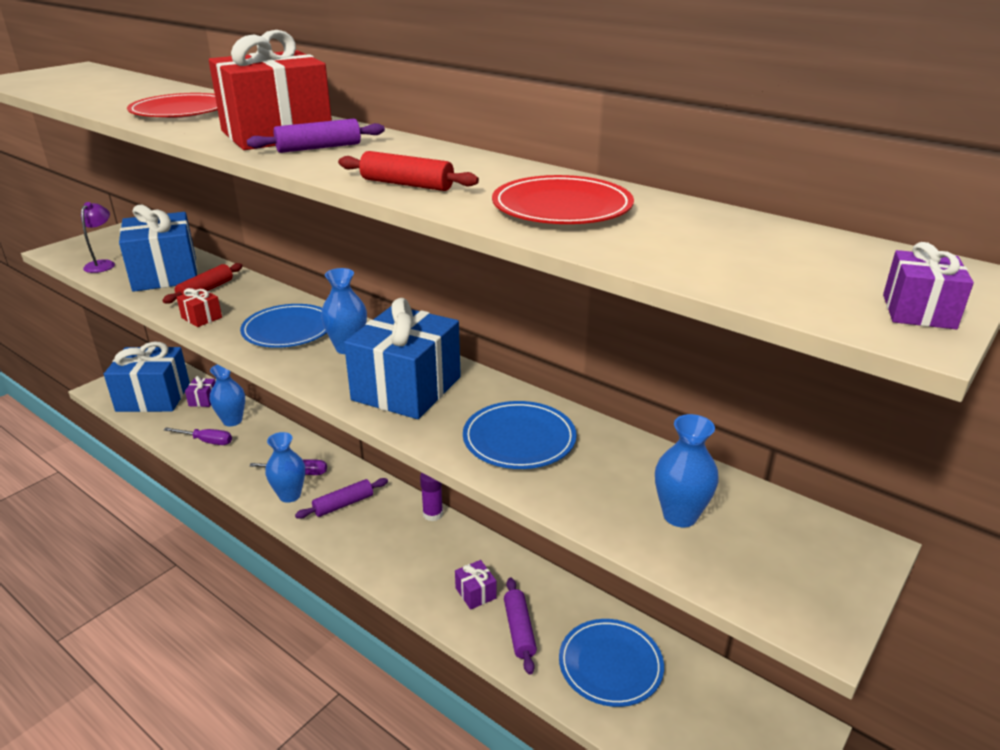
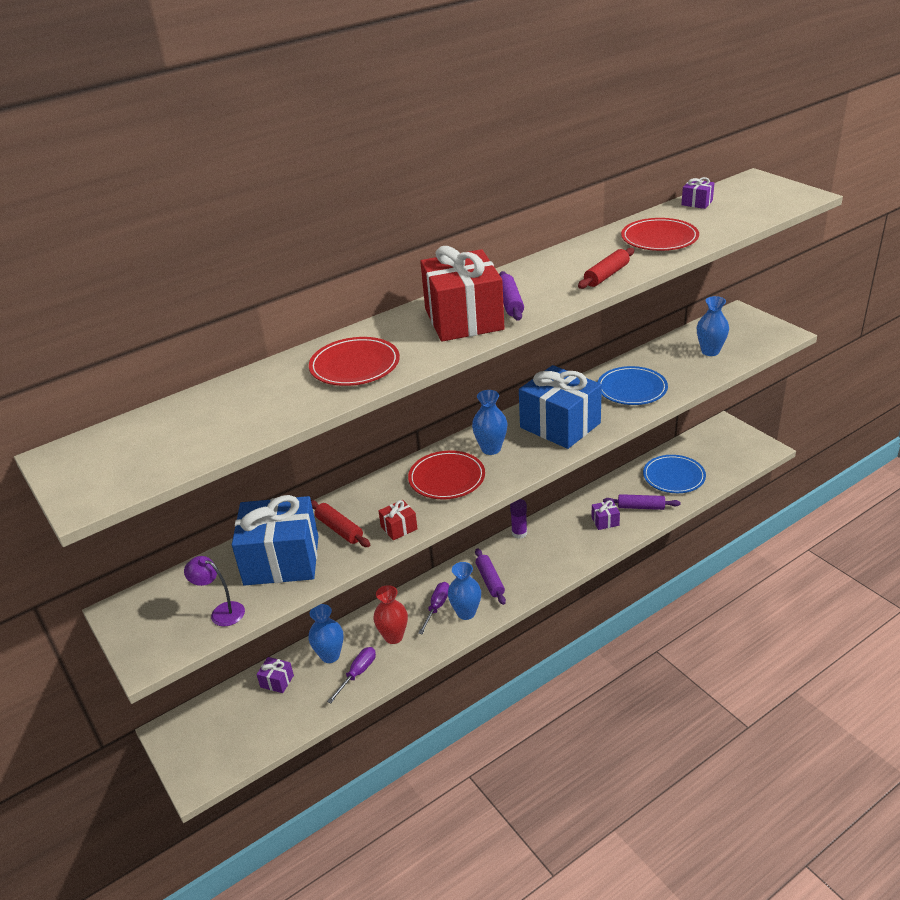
camera: 70 degrees left, 5 degrees up
(153, 397) = (247, 726): blue gift -> none
(255, 453) = (393, 636): none -> red vase
(288, 330) = (447, 478): blue plate -> red plate
(918, 311) = (792, 191): purple gift -> purple gift (697, 203)

